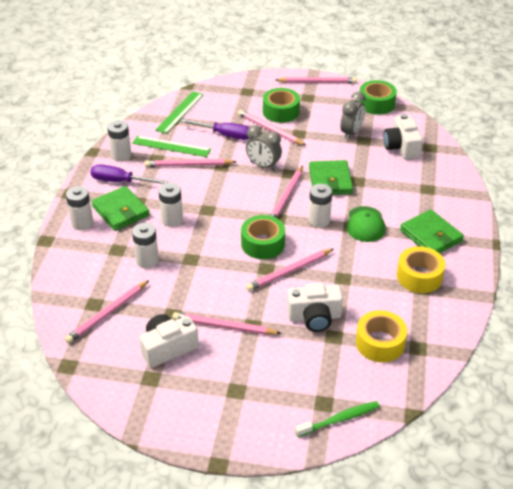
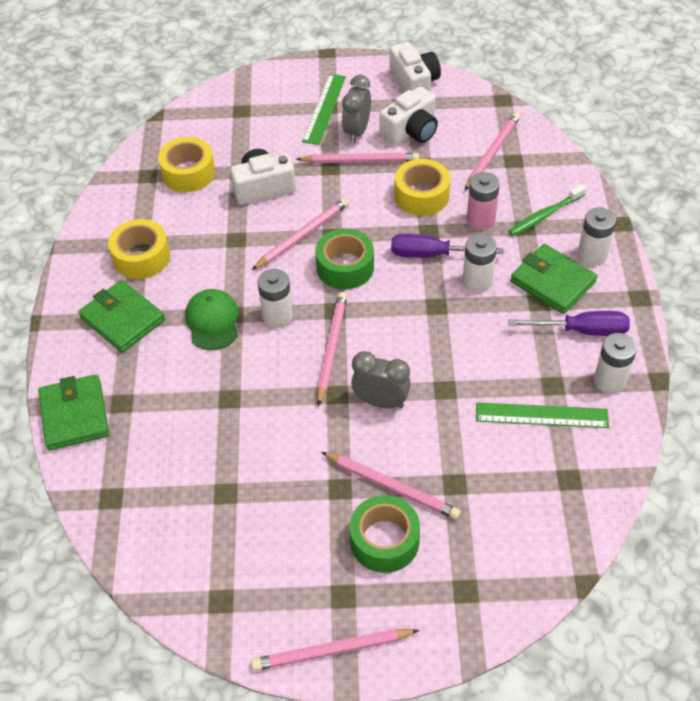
camera: 170 degrees right, 10 degrees up
(147, 260) = (480, 219): white battery -> pink battery
(180, 112) = (566, 502): green ruler -> green ruler (324, 109)
(184, 287) = (421, 195): none -> yellow tape
(189, 165) = (496, 381): pink pencil -> none
(225, 135) = (464, 459): purple screwdriver -> purple screwdriver (432, 255)
(330, 181) = (271, 390): green wallet -> green wallet (74, 415)
(339, 419) = (225, 100): green toothbrush -> green toothbrush (545, 215)
(351, 133) = (248, 507): grey clock -> grey clock (357, 131)
(376, 104) = (207, 602): green tape -> none
(401, 147) = (160, 488): white camera -> white camera (414, 83)

